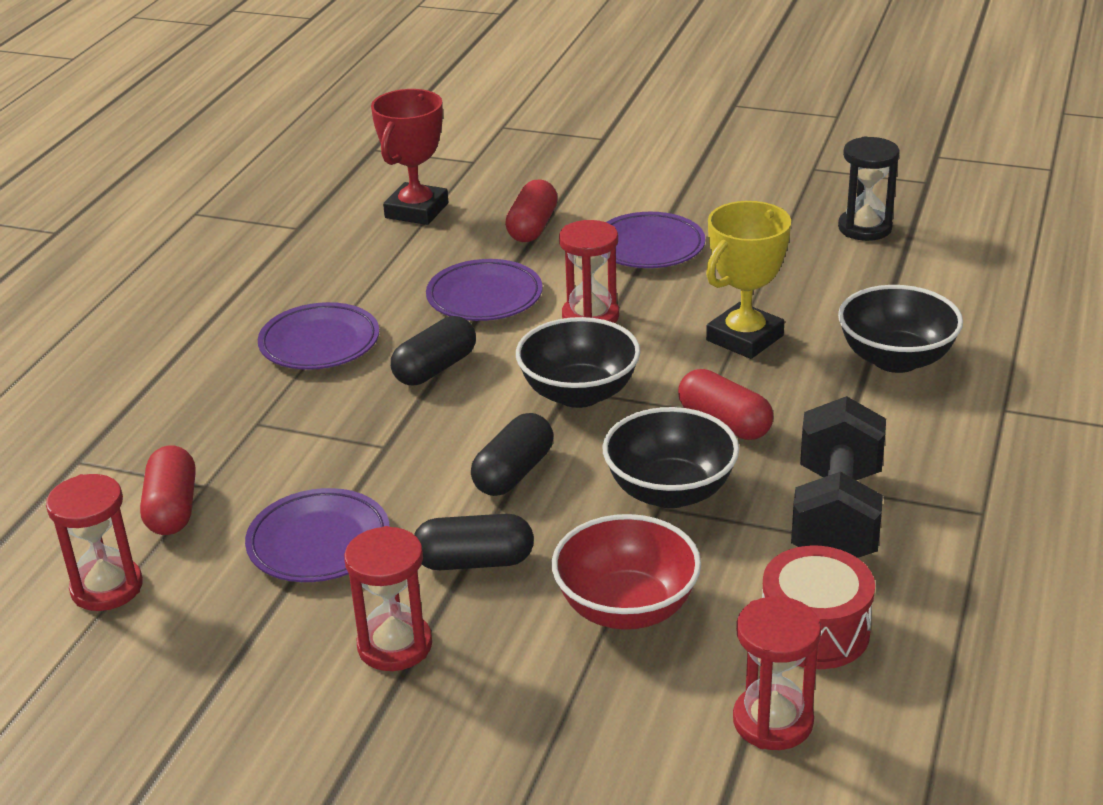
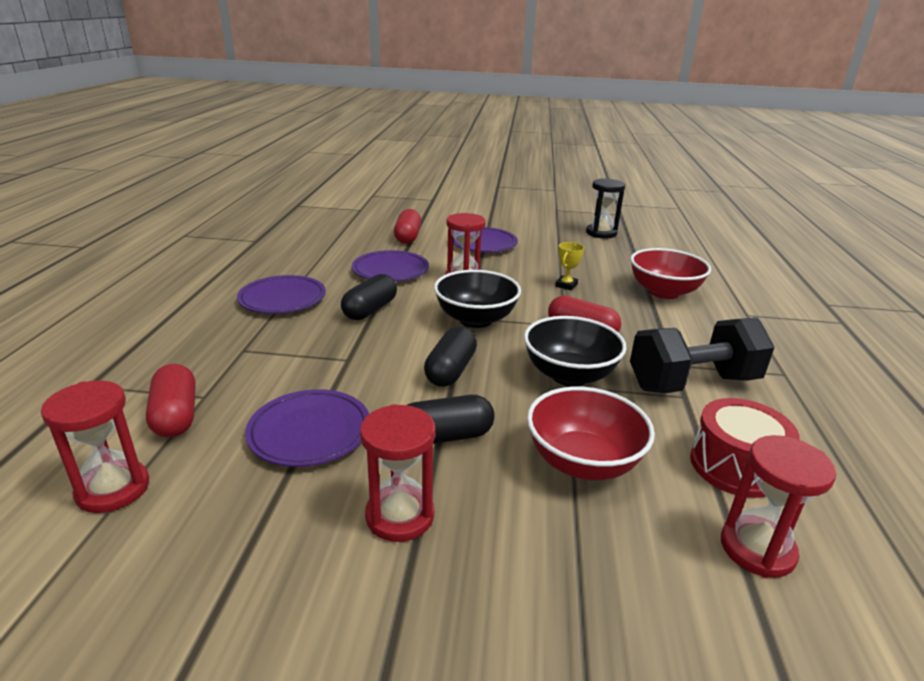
camera: 15 degrees left, 5 degrees down
(416, 210) = (332, 231): red trophy -> none
(745, 338) = (566, 285): yellow trophy -> yellow trophy, size x0.49
(836, 516) = (692, 383): black dumbbell -> black dumbbell turned 75 degrees clockwise
(895, 359) = (663, 292): black bowl -> red bowl

